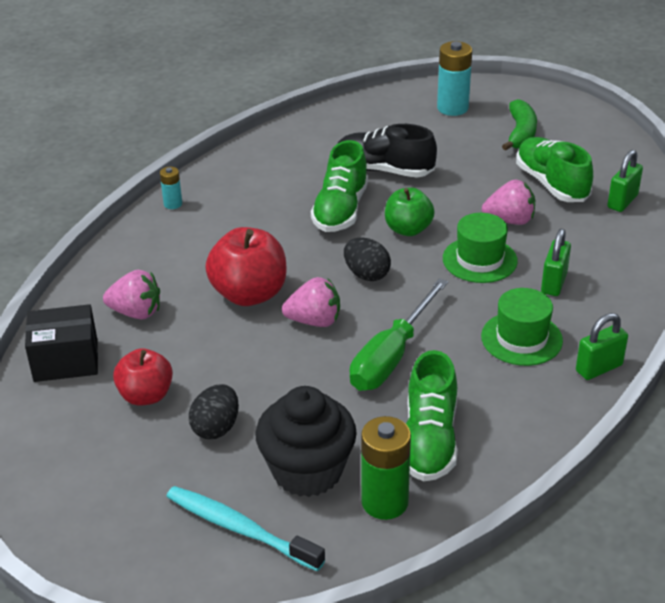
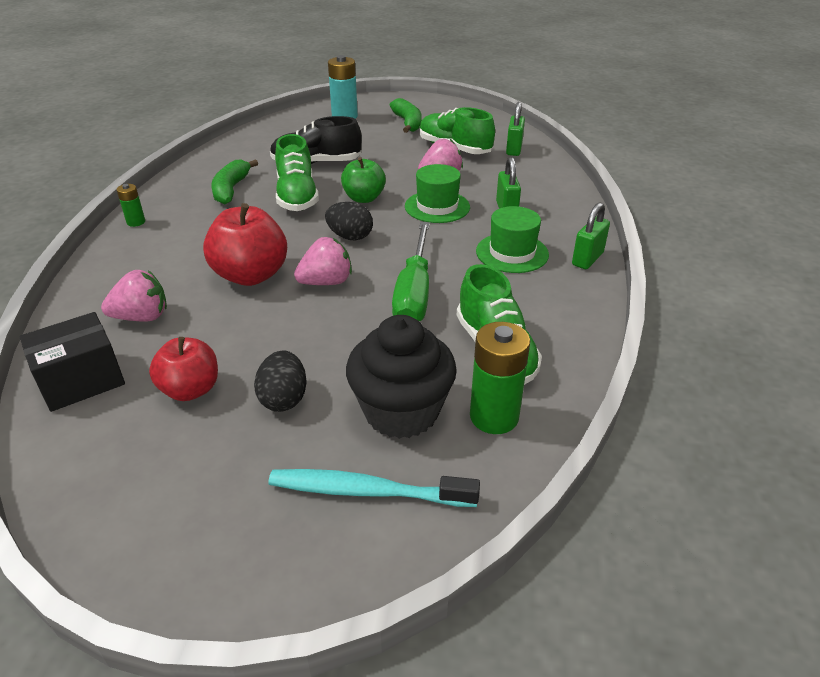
camera: 25 degrees left, 0 degrees up
(173, 204) = (136, 222): turquoise battery -> green battery
(280, 184) = (231, 189): none -> green banana

